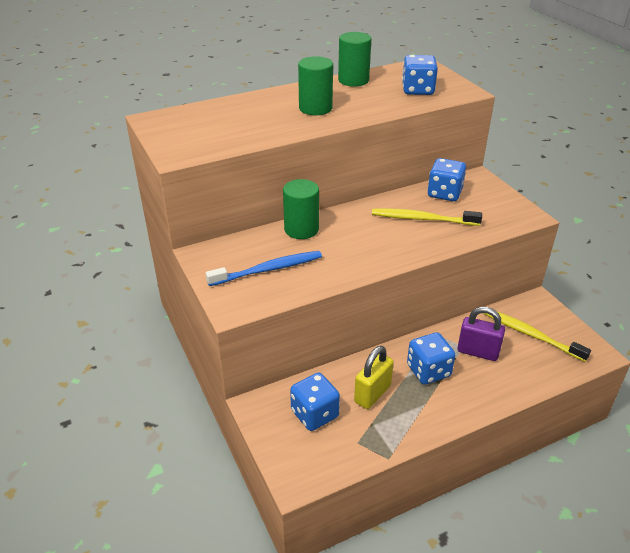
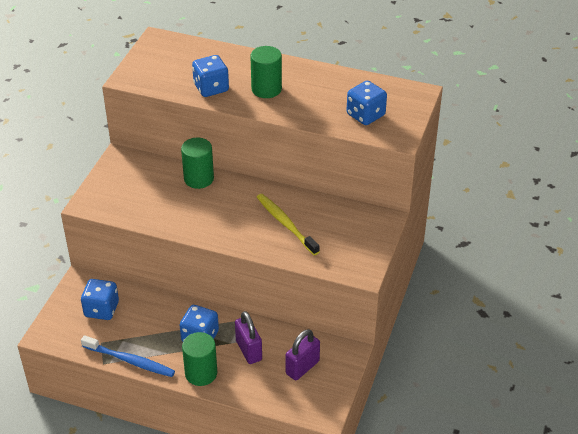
camera: 45 degrees right, 5 degrees up
(268, 269) = (139, 193): blue toothbrush -> blue toothbrush (130, 361)
(353, 80) = (336, 78): green cylinder -> green cylinder (201, 373)
(372, 394) = (148, 324): yellow padlock -> none
(444, 193) = (335, 215): blue dice -> blue dice (211, 88)
(530, 334) = (302, 367): yellow toothbrush -> purple padlock

